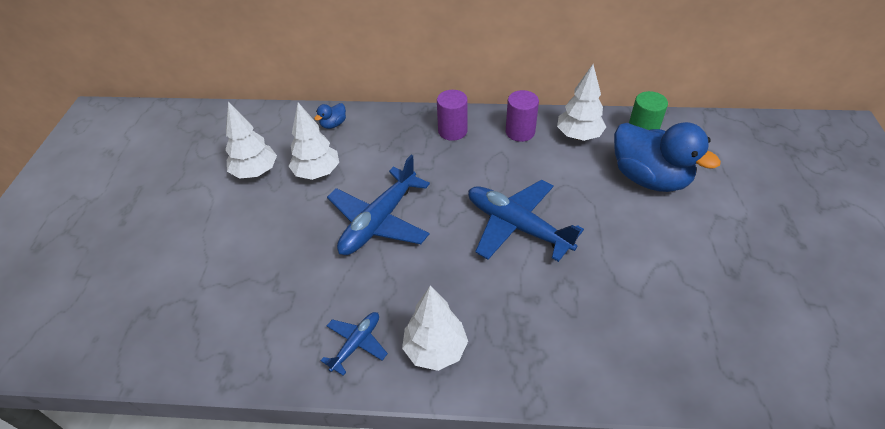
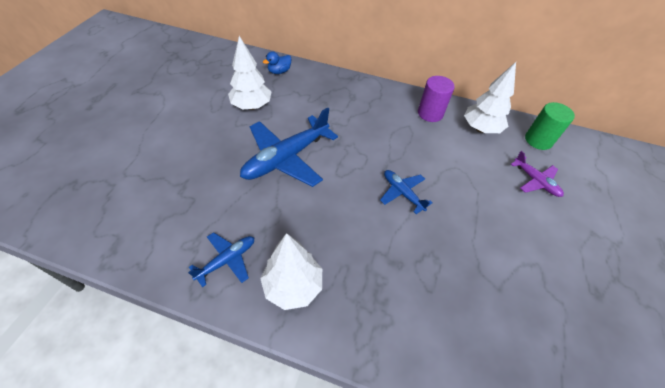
camera: 10 degrees right, 5 degrees up
(255, 172) = (204, 94): white tree -> none
(452, 131) = (373, 99): purple cylinder -> none
(516, 226) = (402, 193): blue plane -> blue plane, size x0.52
(649, 178) = (535, 181): blue duck -> purple plane

